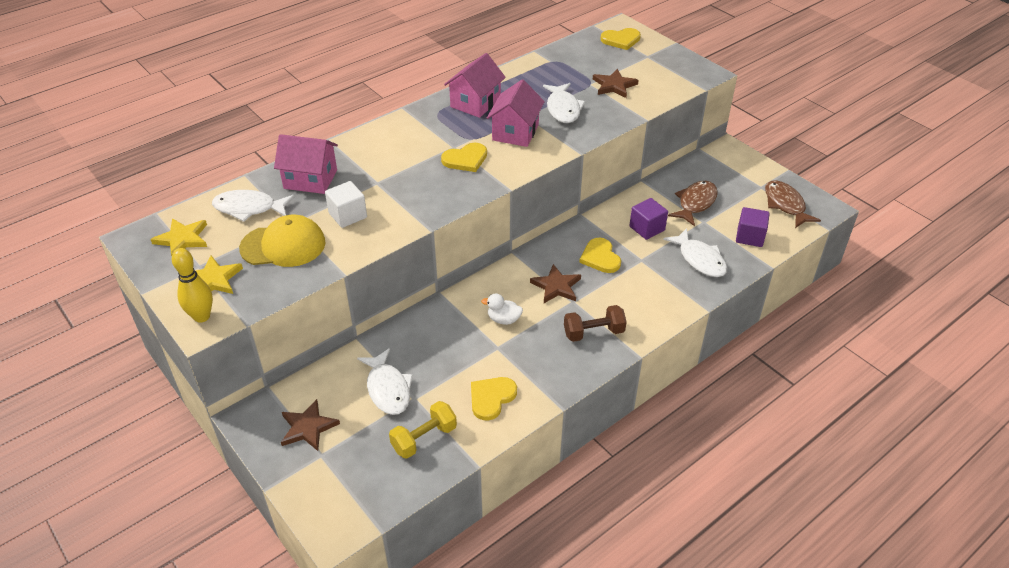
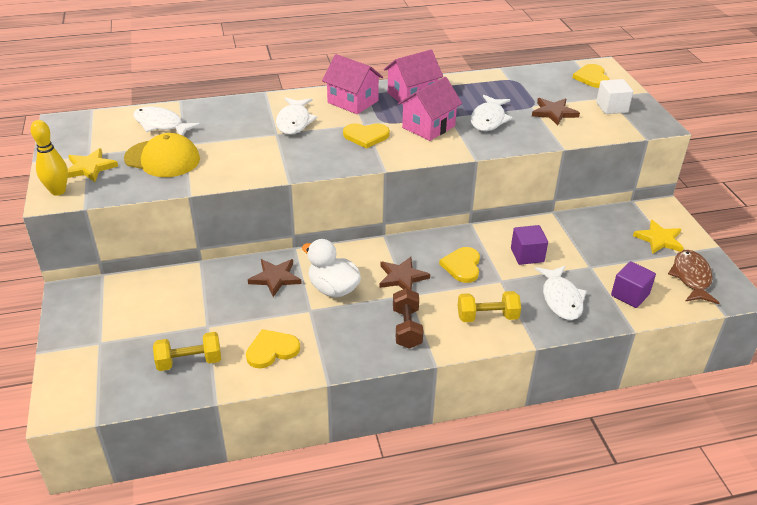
camera: 25 degrees right, 5 degrees down
(182, 239) = (94, 132): yellow star -> yellow star (659, 239)
(308, 427) = (107, 317): brown star -> brown star (275, 278)
(310, 179) = (226, 117): pink house -> pink house (353, 102)
(348, 215) = (231, 151): white cube -> white cube (611, 107)
(388, 389) = (192, 310): white fish -> white fish (294, 122)
(503, 319) = (333, 289): white duck -> white duck, size x1.68
(593, 333) = (407, 328): brown dumbbell -> brown dumbbell turned 75 degrees clockwise
(621, 40) = (591, 78): yellow heart -> yellow heart turned 75 degrees clockwise
(652, 297) = (487, 317): none -> yellow dumbbell
(695, 203) = (593, 248): brown fish -> none

